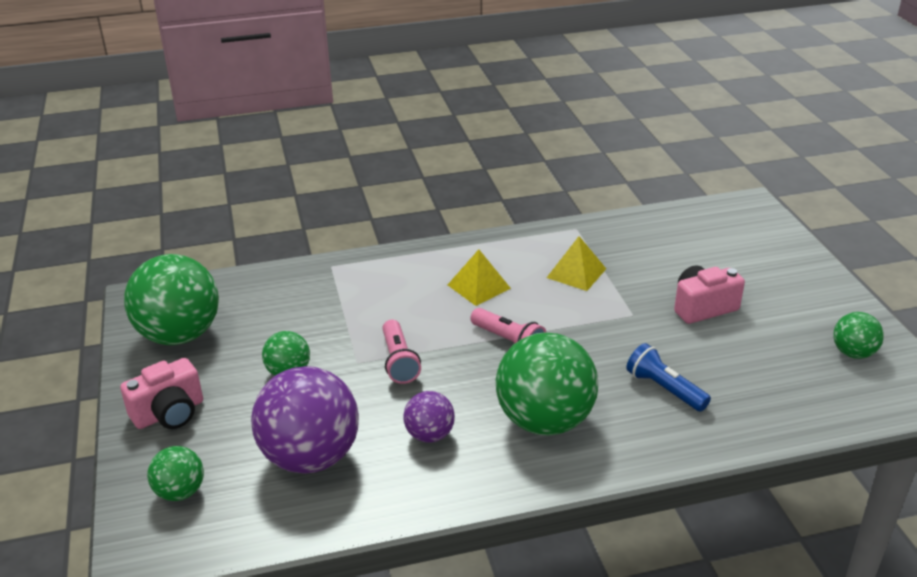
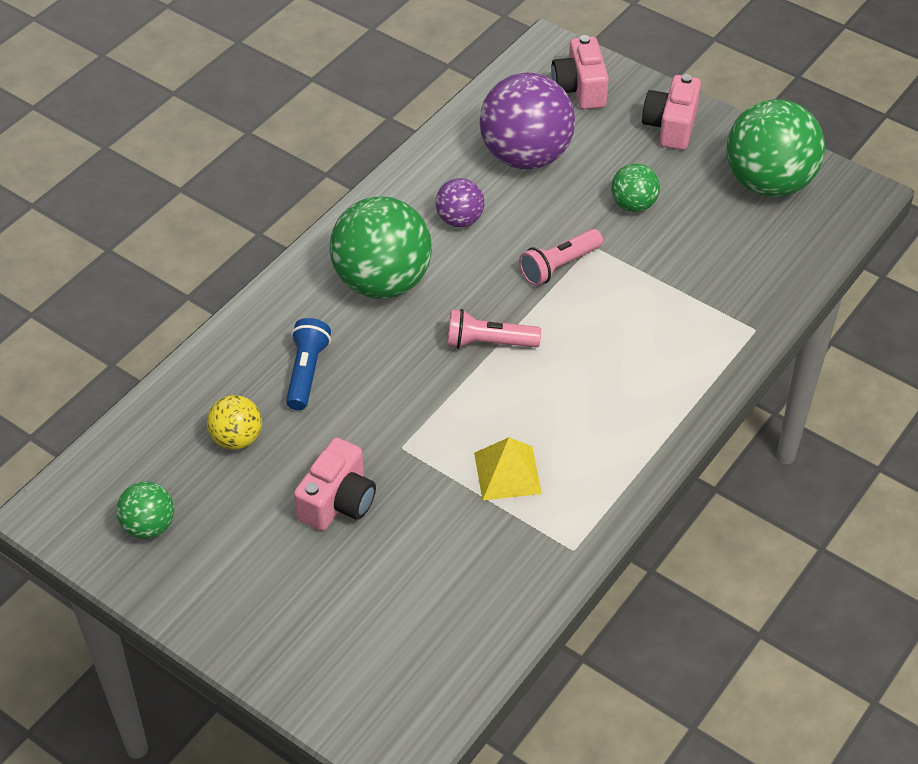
camera: 140 degrees right, 15 degrees up
(180, 492) = (580, 89): green ball -> pink camera
(399, 361) = (559, 266): pink flashlight -> pink flashlight turned 75 degrees counterclockwise
(478, 286) = (585, 391): yellow pyramid -> none
(664, 389) = (306, 372): blue flashlight -> blue flashlight turned 90 degrees counterclockwise
(752, 373) = (237, 439): none -> yellow ball

